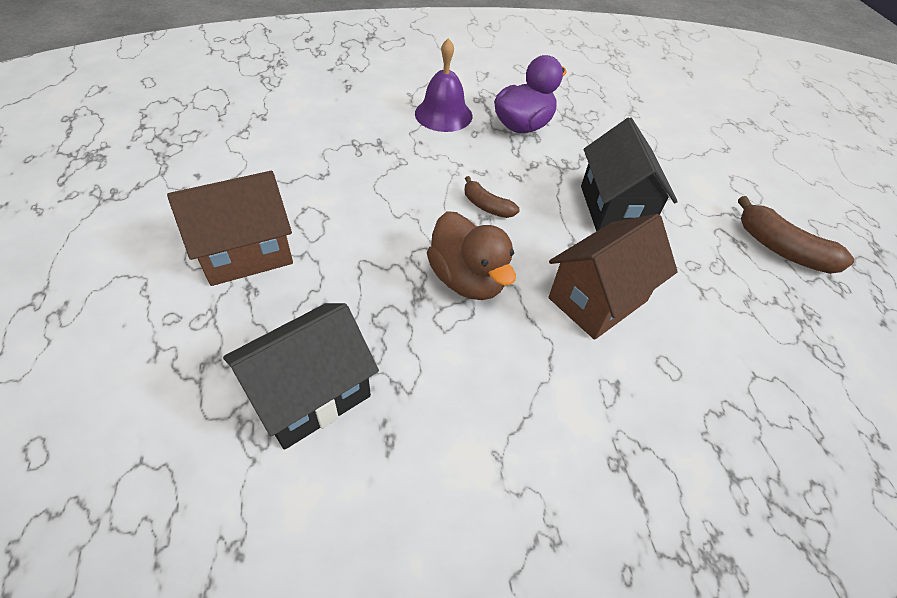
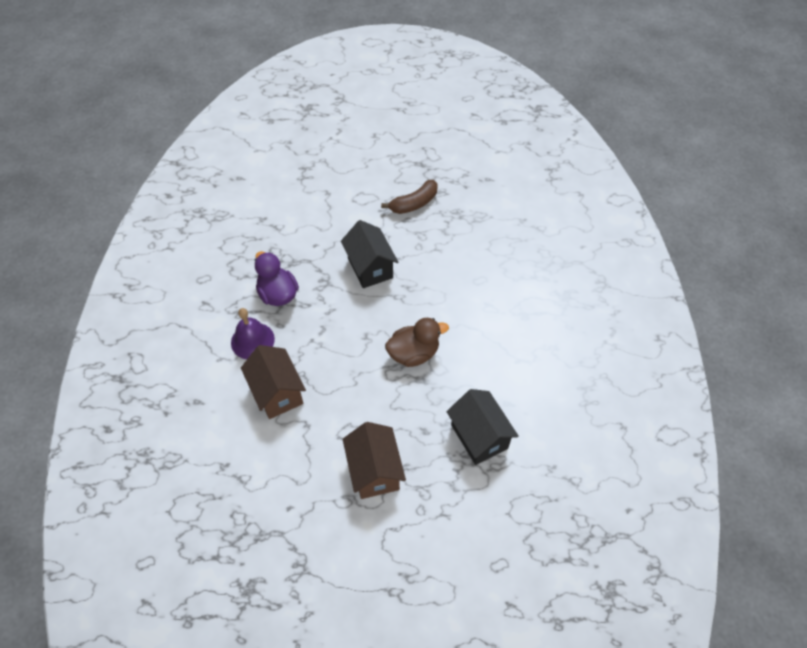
camera: 75 degrees left, 5 degrees up
(486, 206) = (355, 332): brown banana -> none
(598, 299) = (436, 296): brown house -> brown house (277, 392)
(614, 209) = (370, 268): black house -> black house turned 60 degrees clockwise

